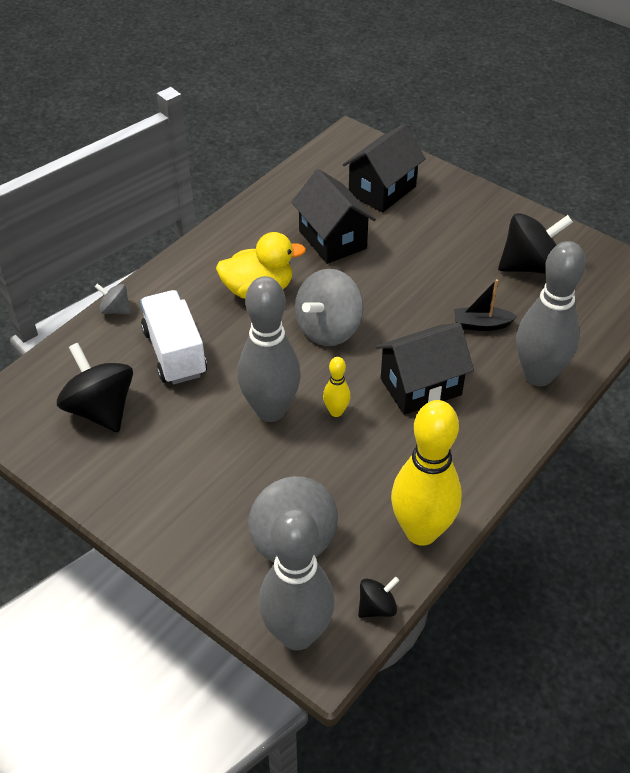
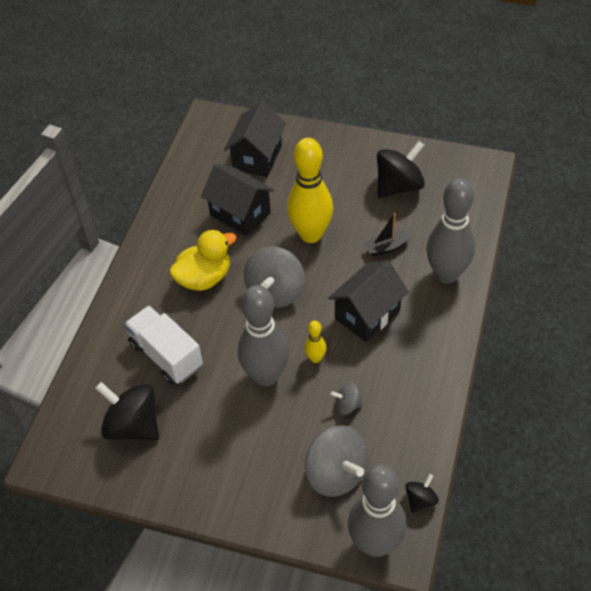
camera: 20 degrees left, 5 degrees up
(115, 310) = (98, 336): grey spinning top -> grey spinning top (347, 405)
(421, 531) = (423, 429): yellow bowling pin -> yellow bowling pin (311, 234)

